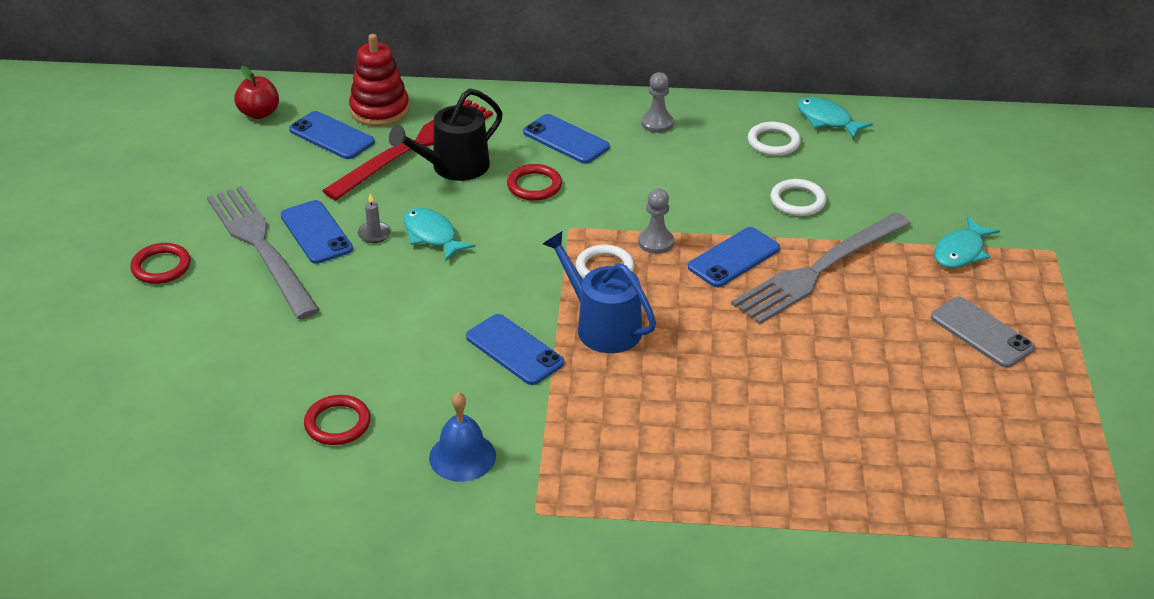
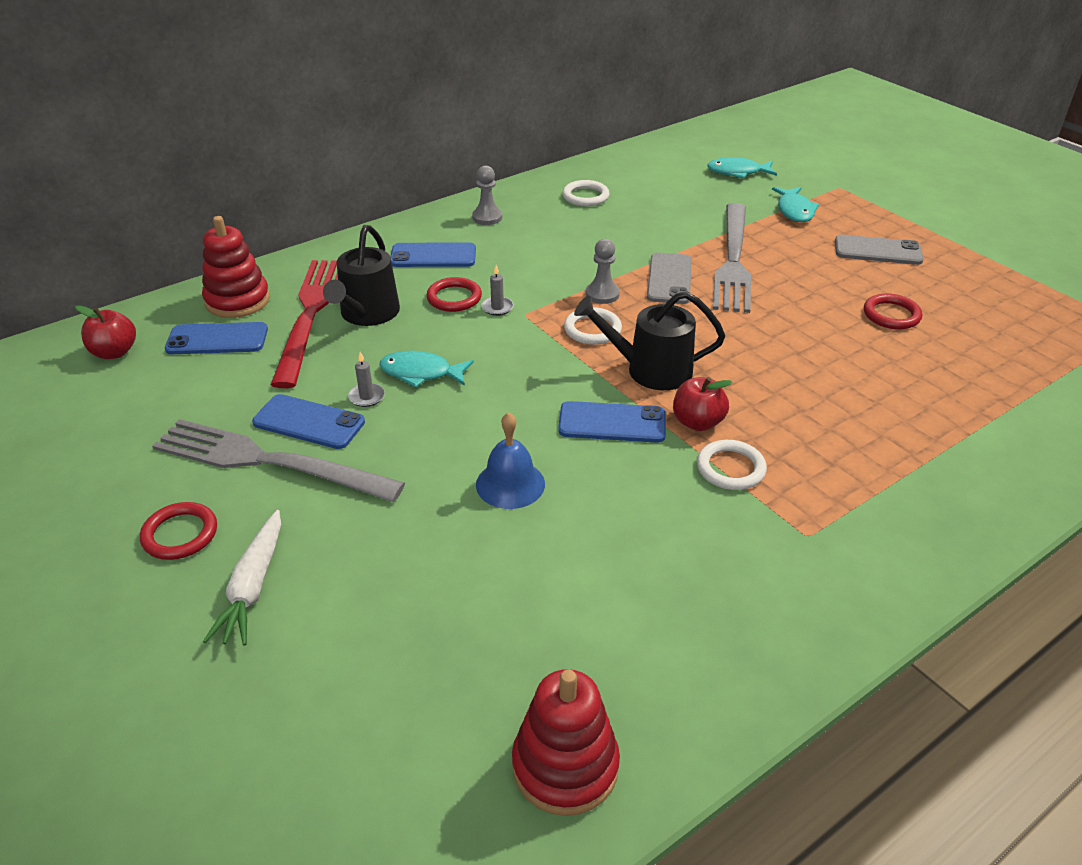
camera: 40 degrees left, 0 degrees up
(162, 324) = (253, 587): none -> white carrot
(197, 535) = (565, 766): none -> red stacking toy
(337, 423) = (552, 569): red ring -> red ring (891, 315)
(462, 456) = (692, 529): blue bell -> blue bell (510, 484)
(556, 211) = (497, 307): none -> grey candle
(578, 386) = (697, 422): none -> red apple
(602, 326) = (650, 370): blue watering can -> black watering can
(734, 258) = (669, 279): blue phone -> grey phone
(797, 201) = (655, 225): white ring -> white ring (730, 468)
(827, 120) = (599, 170): turquoise fish -> turquoise fish (737, 172)

